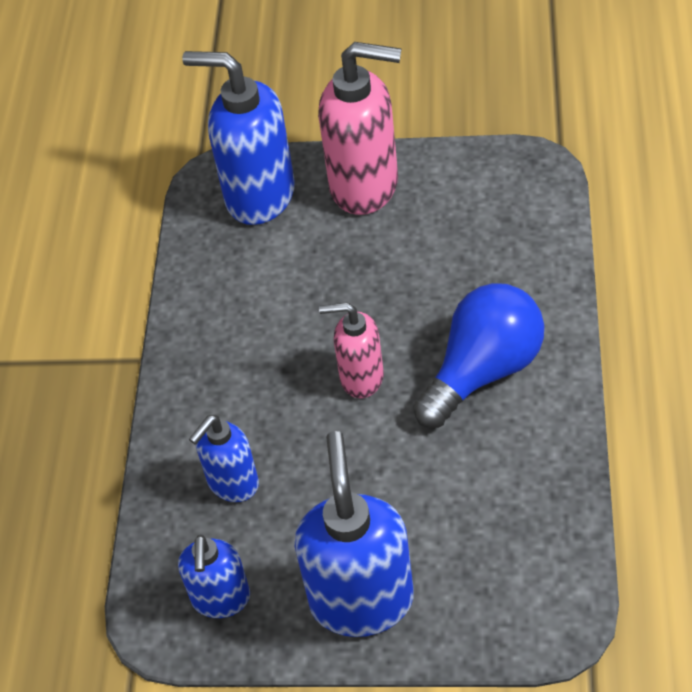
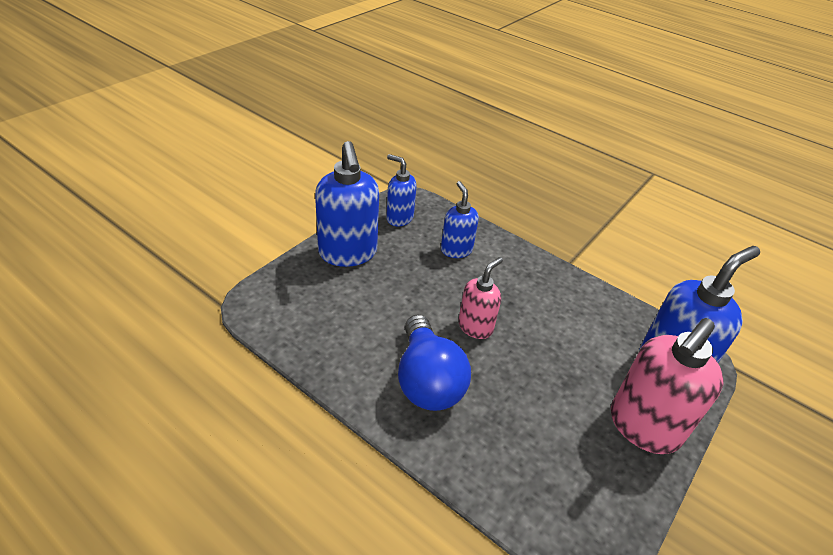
camera: 115 degrees right, 10 degrees down
(361, 600) = (348, 253): blue soap dispenser -> blue soap dispenser turned 45 degrees clockwise

